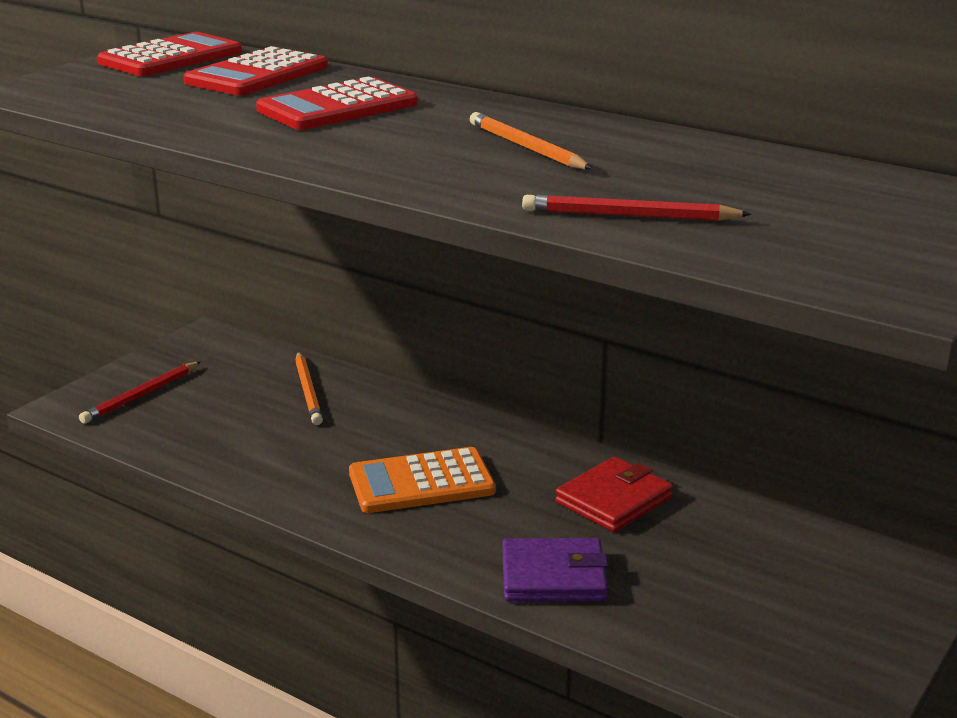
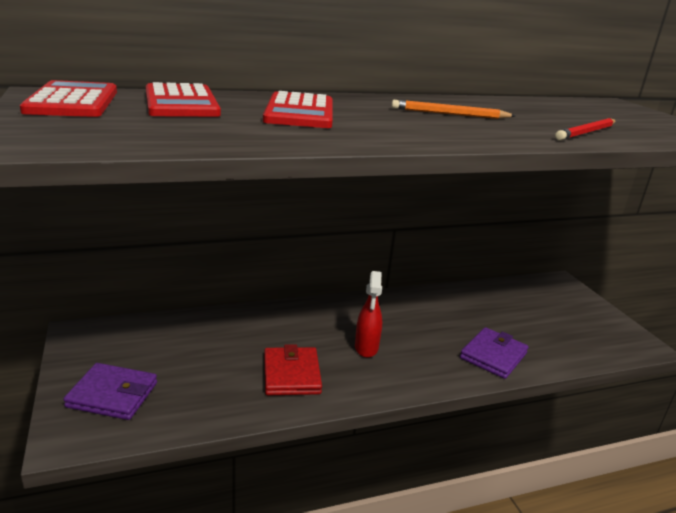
camera: 55 degrees left, 0 degrees up
(141, 395) = (112, 395): red pencil -> purple wallet
(308, 391) = (215, 333): orange pencil -> none
(421, 482) = (366, 348): orange calculator -> red spray bottle
(614, 500) = (442, 309): red wallet -> red wallet (291, 374)

